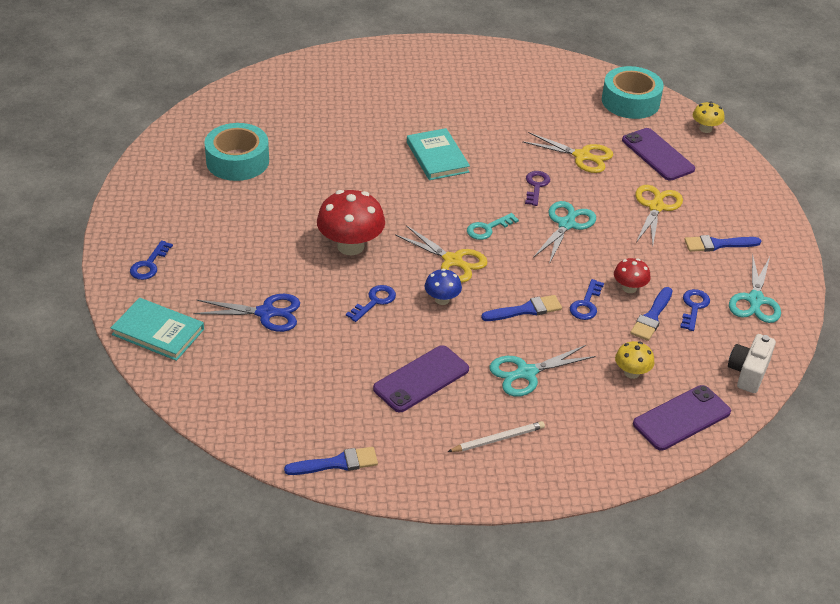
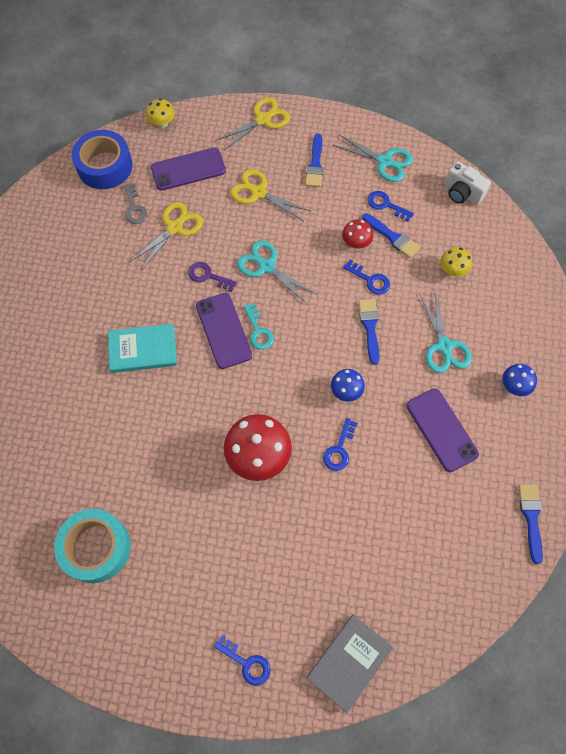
camera: 75 degrees left, 25 degrees up
(158, 332) = (349, 662): turquoise book -> grey book
(266, 313) = (339, 551): blue scissors -> none
(374, 302) = (339, 449): blue key -> blue key turned 120 degrees counterclockwise
(452, 261) = (296, 370): yellow scissors -> yellow scissors (262, 120)
(497, 439) = (514, 386): white pencil -> blue mushroom
(592, 127) = (134, 208): none -> grey key
(630, 101) = (105, 166): turquoise tape -> blue tape
(681, 418) = (503, 251): purple phone -> purple phone (223, 330)

